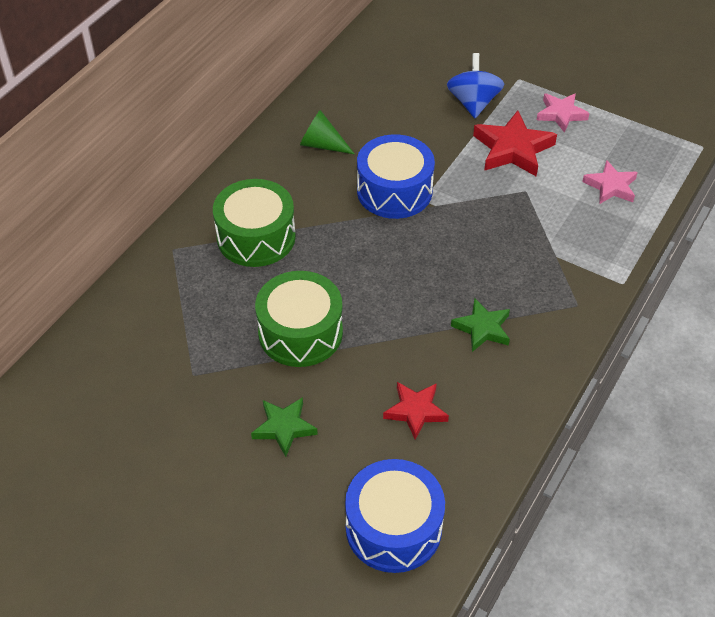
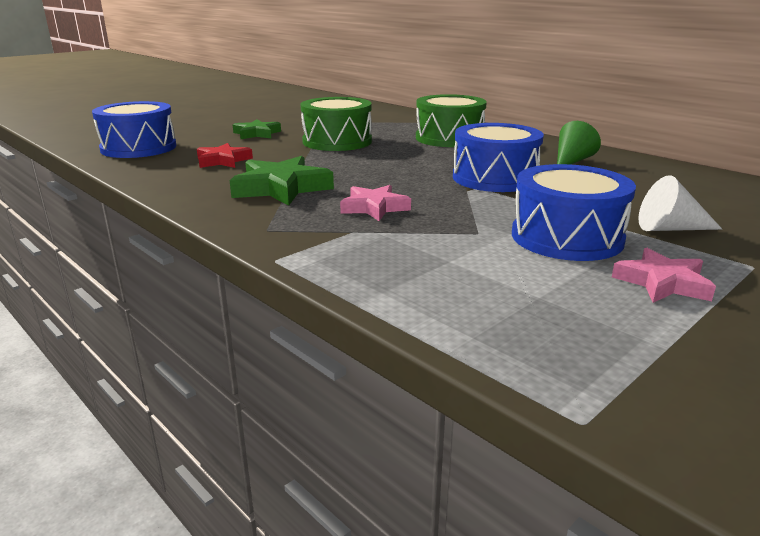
camera: 105 degrees right, 25 degrees down
(473, 103) = (670, 229): blue spinning top -> white cone
(482, 328) = (281, 188): green star -> green star, size x1.56
(513, 149) = (566, 237): red star -> blue drum
(611, 186) = (471, 289): pink star -> pink star (374, 207)

